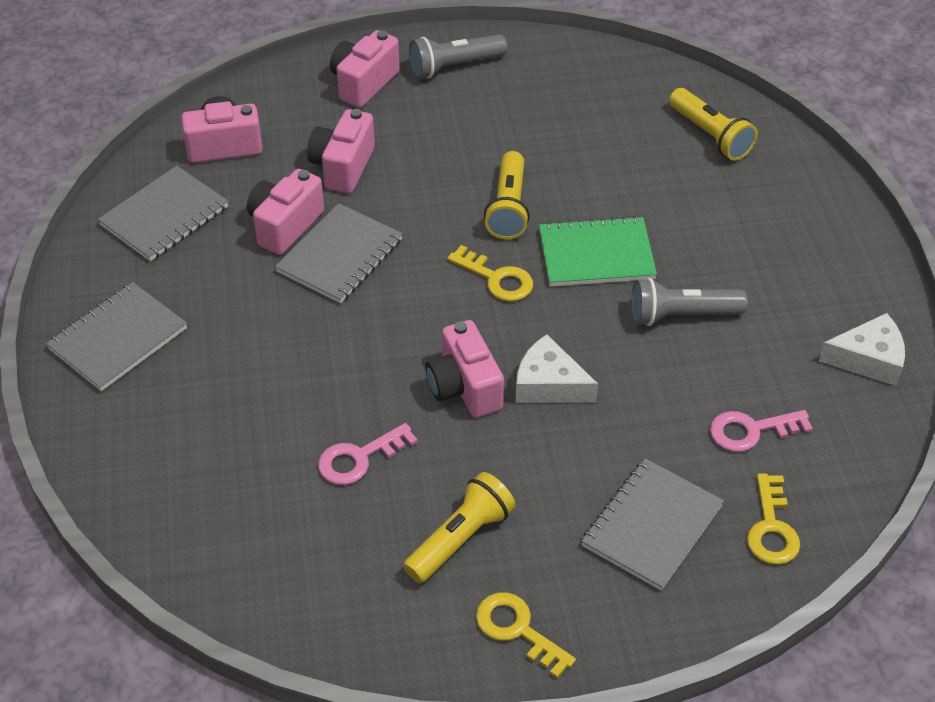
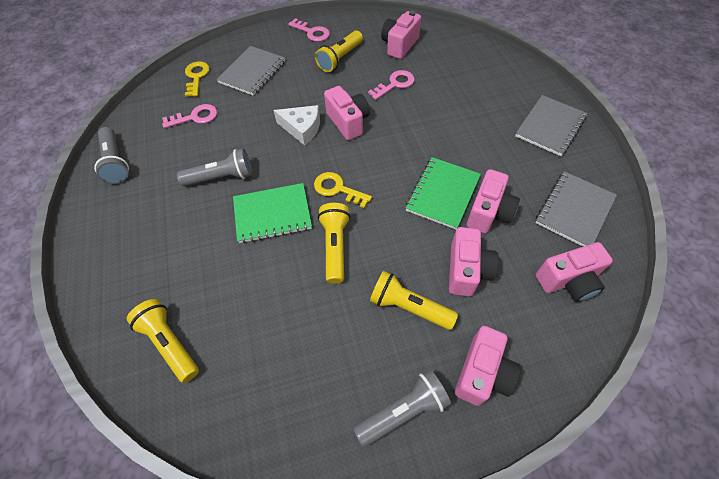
camera: 175 degrees right, 10 degrees up
(322, 560) = (399, 45): none -> pink camera
(340, 256) = (443, 194): grey notebook -> green notebook
(427, 140) = (408, 307): none -> yellow flashlight
(517, 630) = (312, 32): yellow key -> pink key
(868, 359) = (116, 162): white cheese -> grey flashlight

